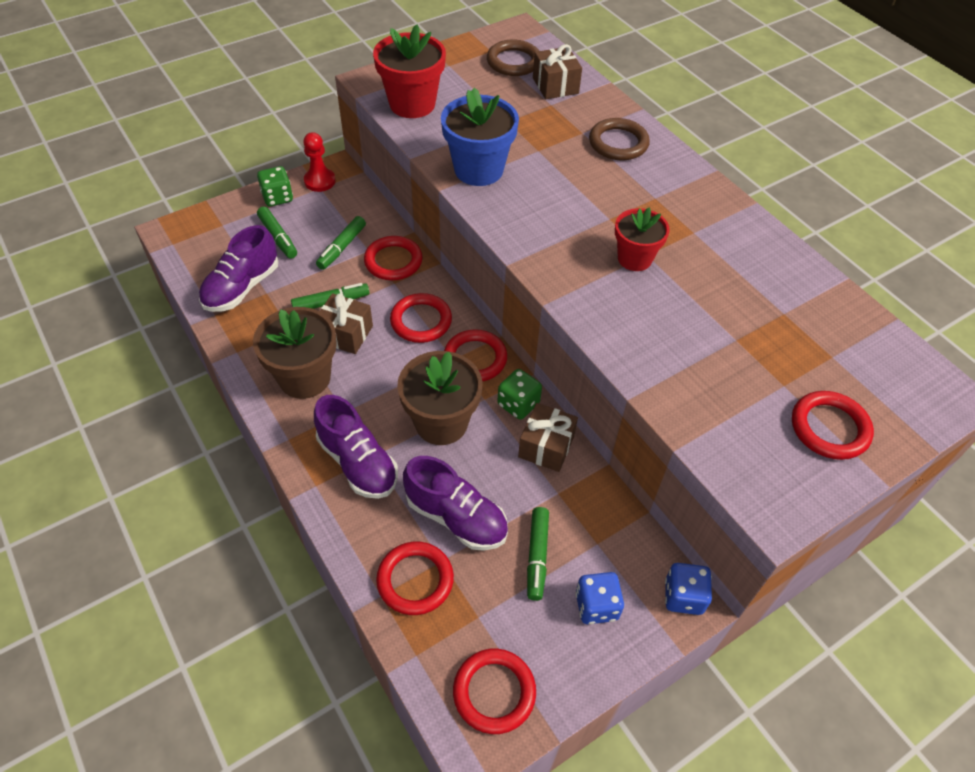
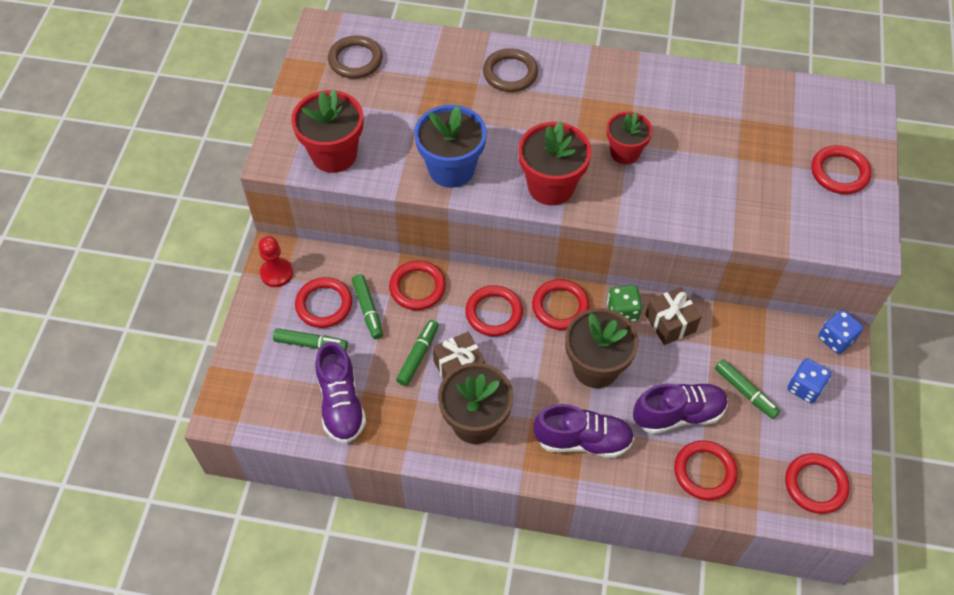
camera: 45 degrees left, 5 degrees up
(277, 197) = (264, 314): green dice -> none
(320, 222) = (324, 305): none -> red ring
(537, 235) = (551, 186): none -> red flower pot
(555, 86) = (411, 58): brown gift -> none

